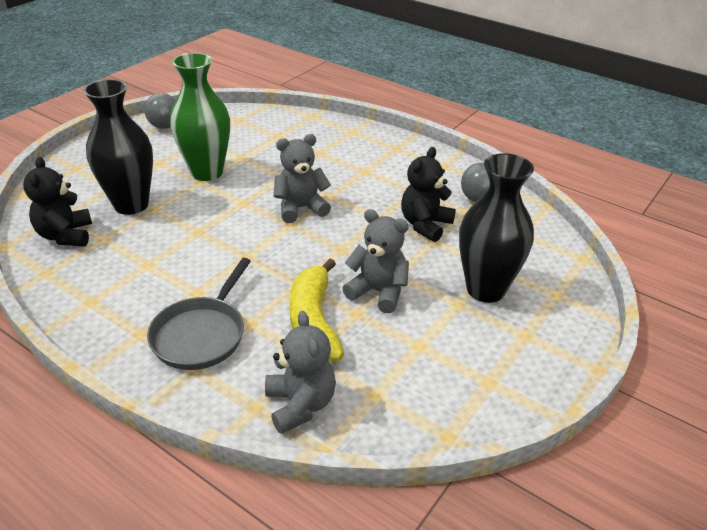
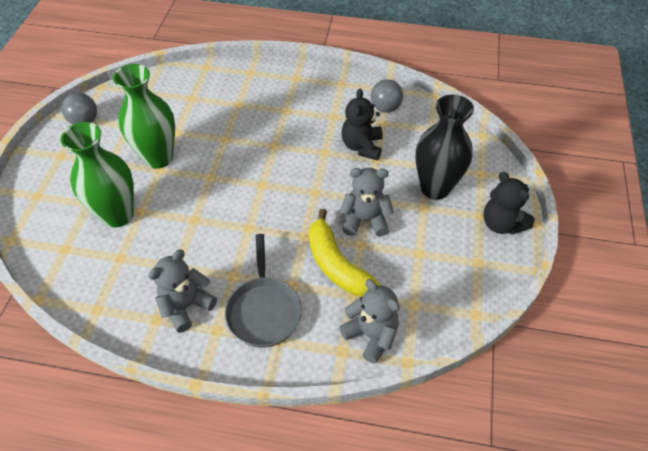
camera: 25 degrees left, 15 degrees up
(66, 235) = (85, 267): black teddy bear -> black teddy bear (501, 224)
(131, 205) = (118, 215): black vase -> green vase
(300, 208) = (260, 166): grey teddy bear -> grey teddy bear (186, 306)

